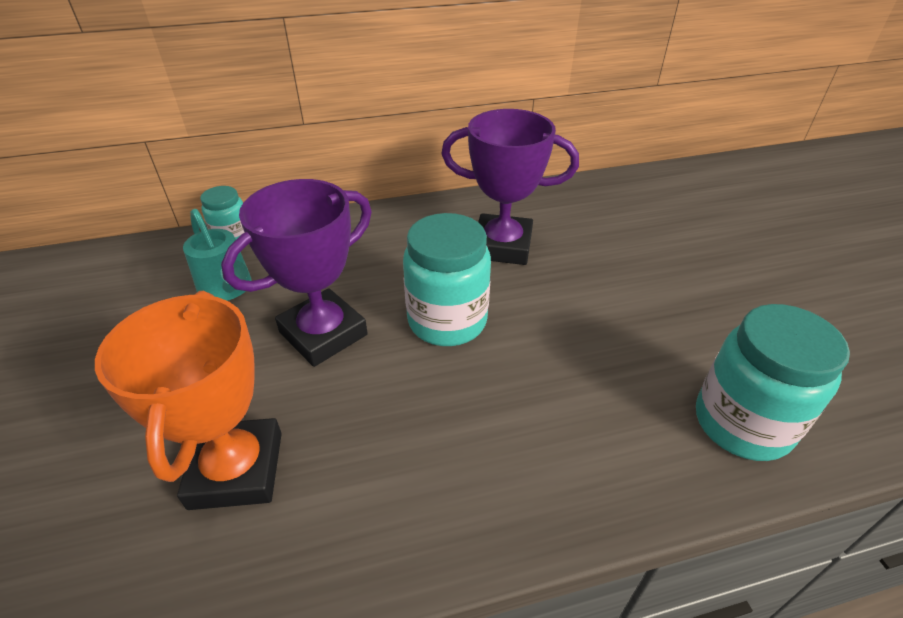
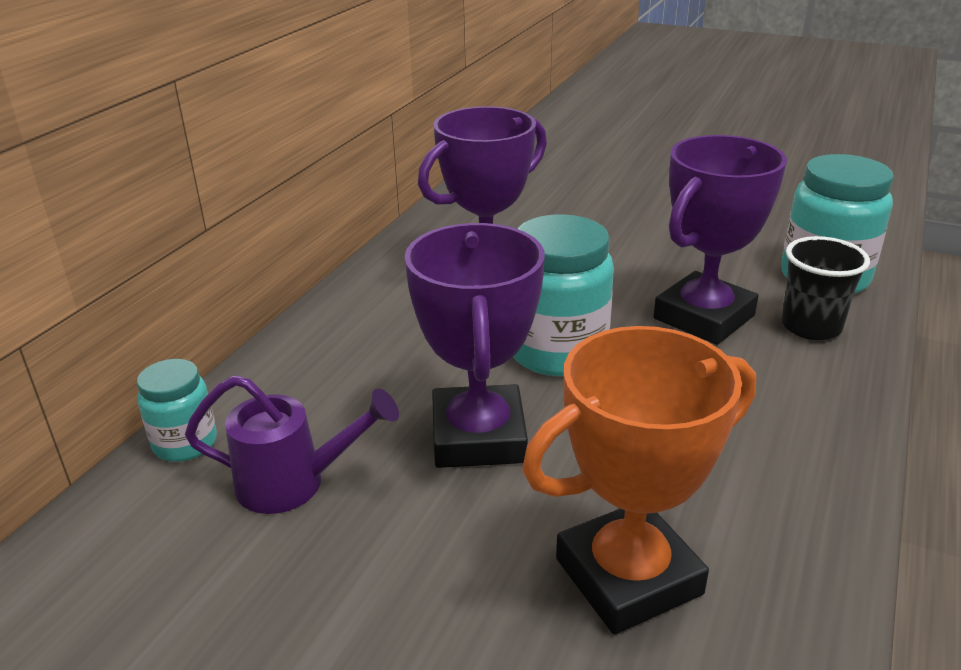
camera: 50 degrees left, 10 degrees down
(227, 289) = (294, 483): turquoise watering can -> purple watering can
(236, 470) = (628, 576): orange trophy -> orange trophy turned 60 degrees counterclockwise
(578, 373) = (704, 317): none -> purple trophy
(644, 446) = (811, 326): none -> black cup

